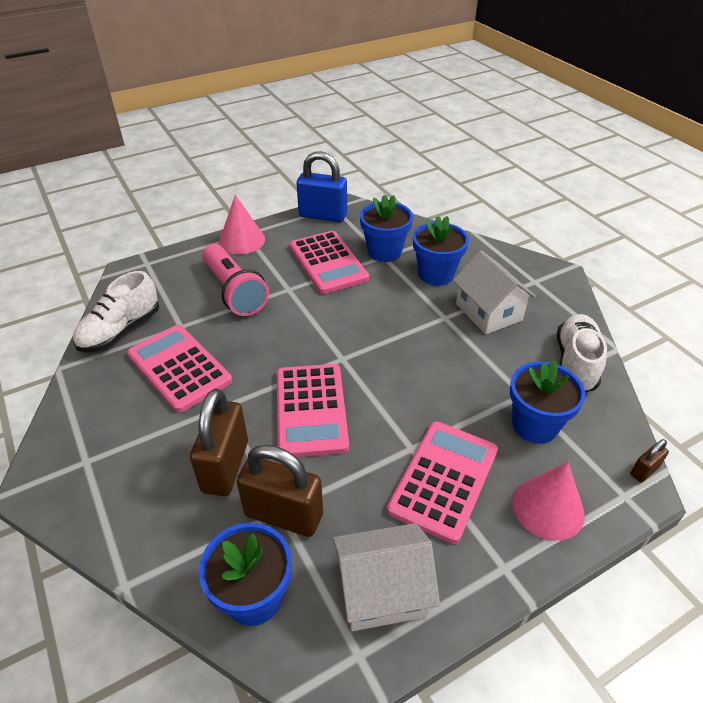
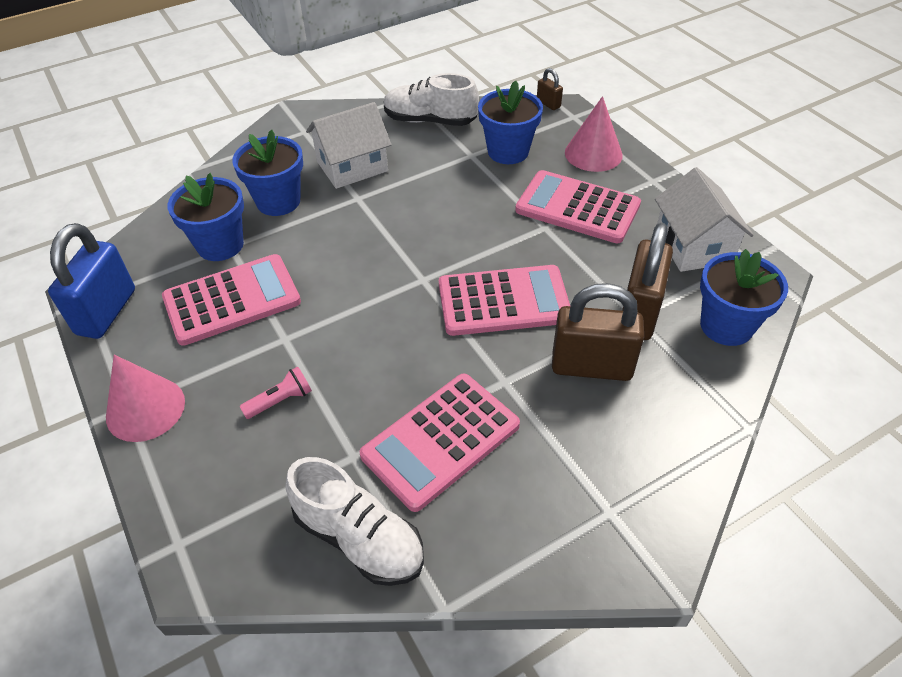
camera: 90 degrees left, 5 degrees up
(234, 291) = (280, 401): pink flashlight -> pink flashlight, size x0.46

